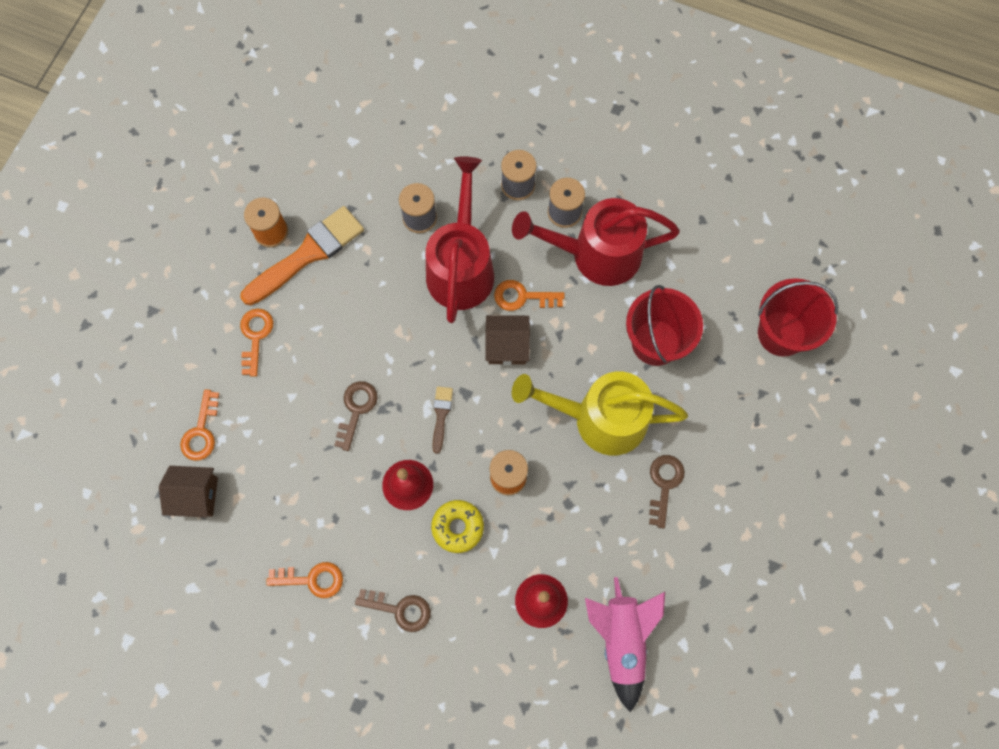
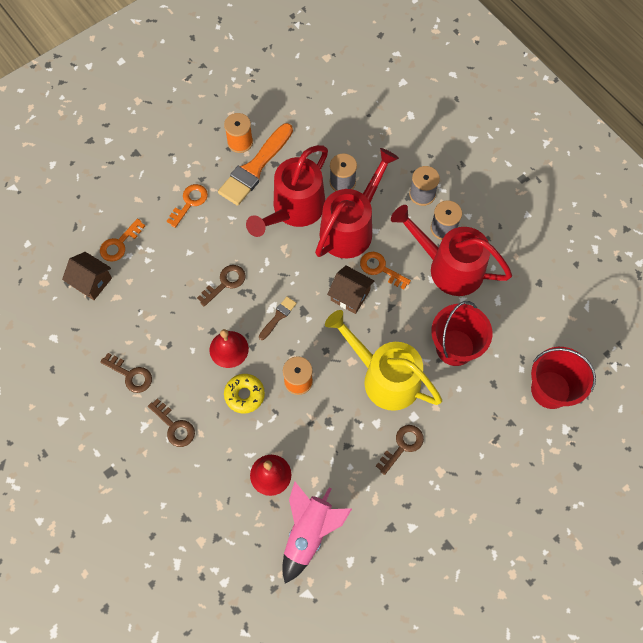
camera: 30 degrees right, 5 degrees down
(308, 254) = (255, 168): orange brush -> orange brush turned 135 degrees clockwise
(312, 579) = (130, 375): orange key -> brown key
(384, 281) = (294, 210): none -> red watering can

